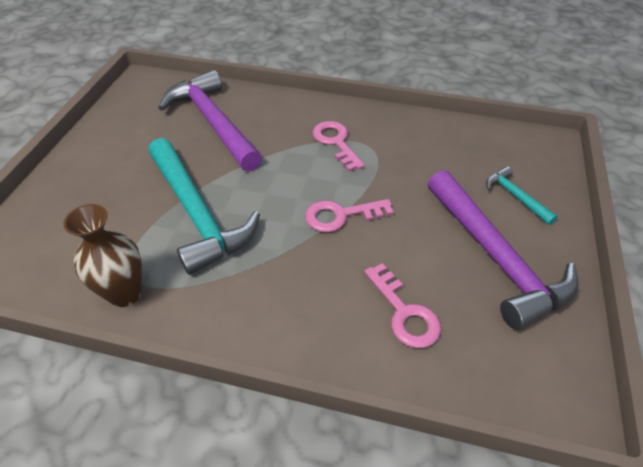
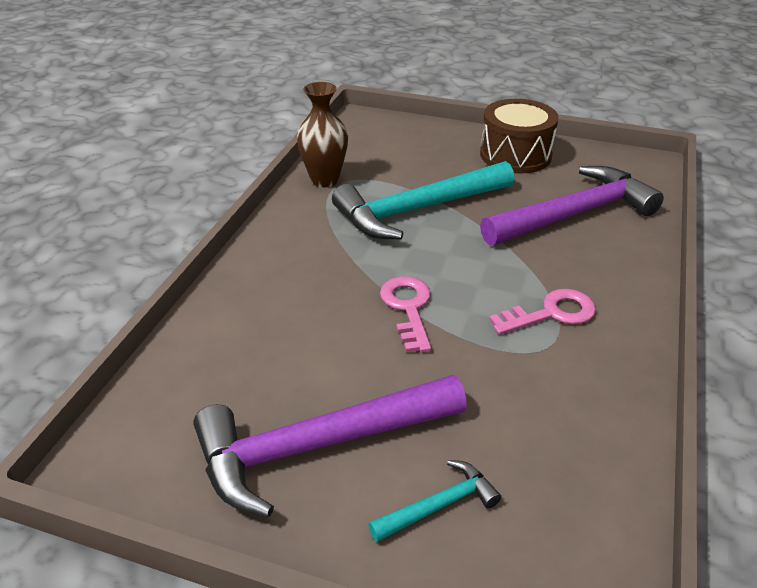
camera: 95 degrees right, 10 degrees down
(110, 148) = (515, 155): none -> brown drum
(404, 313) = (256, 345): pink key -> none

